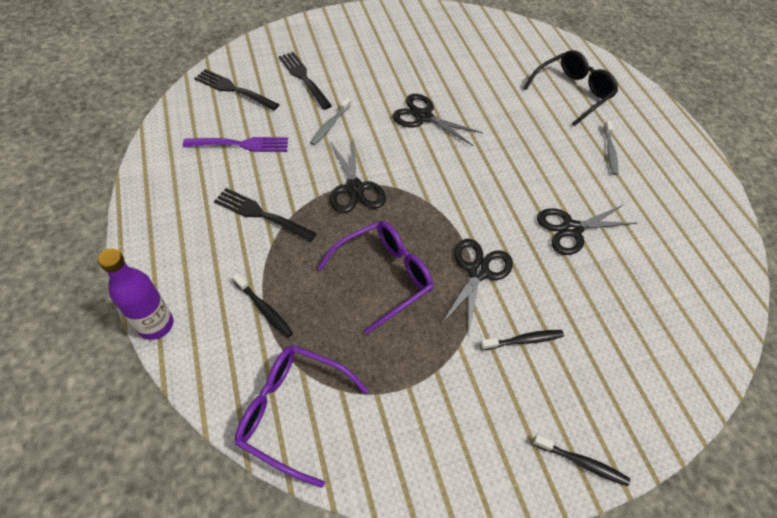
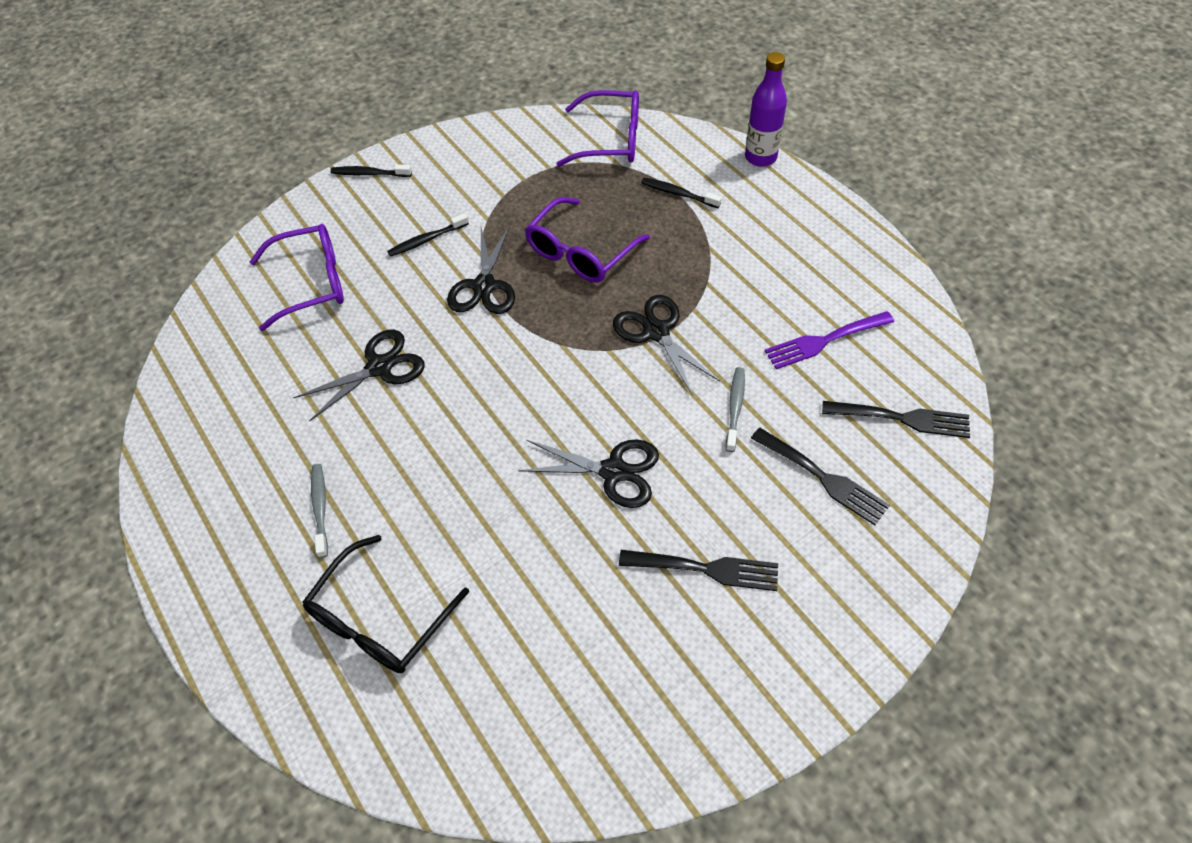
camera: 170 degrees right, 0 degrees up
(261, 214) = (740, 270): black fork -> black fork (705, 569)
(634, 328) = (312, 283): none -> purple glasses

